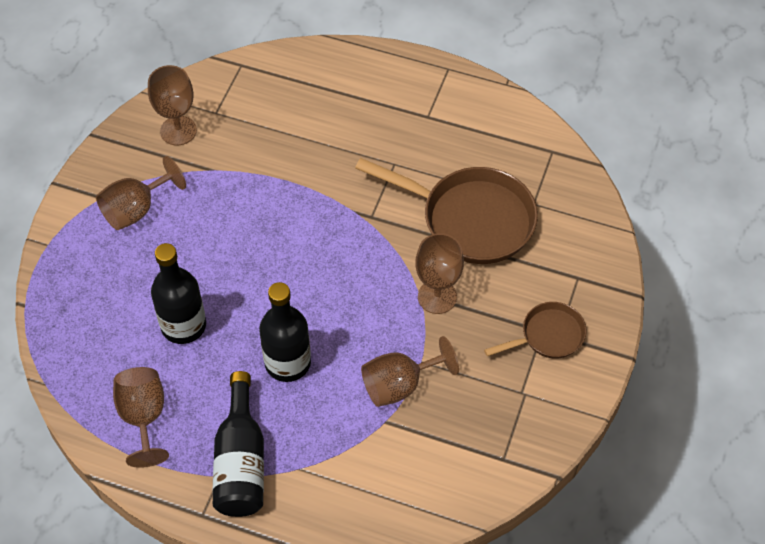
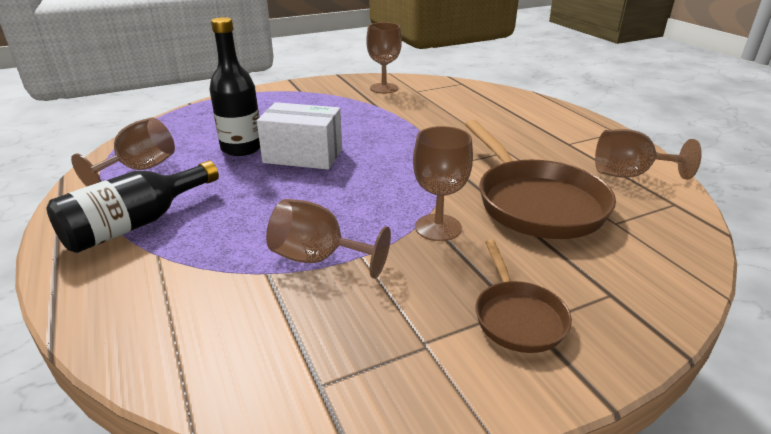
camera: 45 degrees right, 25 degrees down
(136, 209) = (308, 101): brown goblet -> brown goblet (629, 175)
(248, 294) = (303, 156): none -> white box
(287, 363) = (265, 197): black bottle -> none
(548, 336) = (517, 317): brown pan -> brown pan turned 60 degrees clockwise

